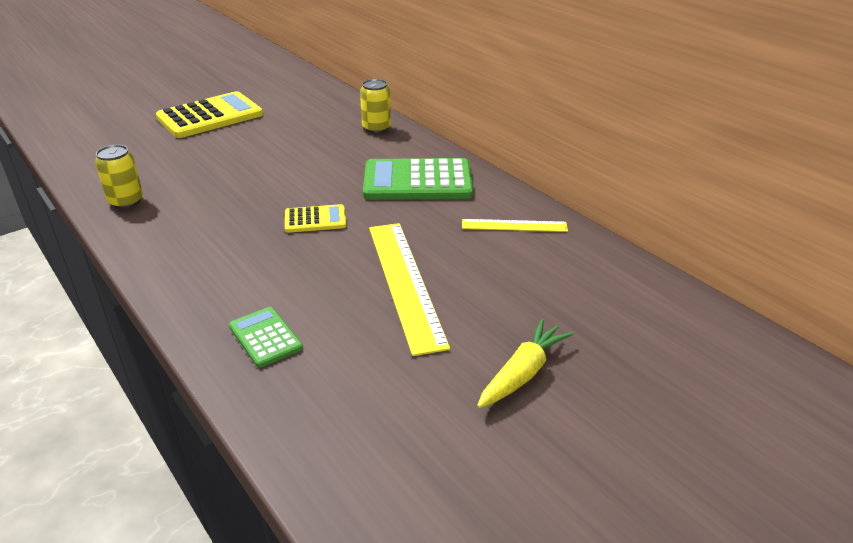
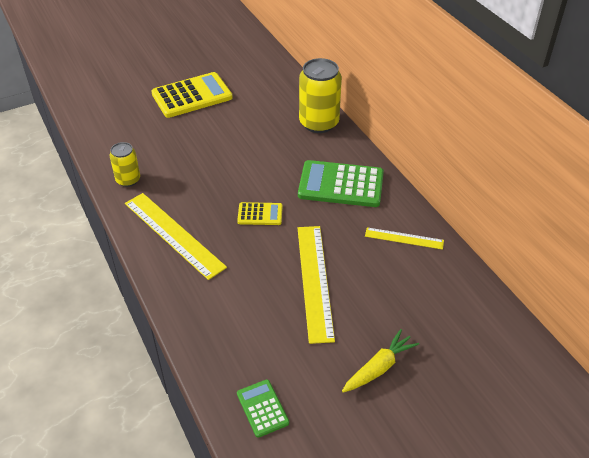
camera: 10 degrees right, 10 degrees up
(194, 252) = (173, 234): none -> yellow ruler
(265, 337) = (215, 314): green calculator -> green calculator (262, 408)
(376, 128) = (319, 123): yellow can -> yellow can, size x1.75

